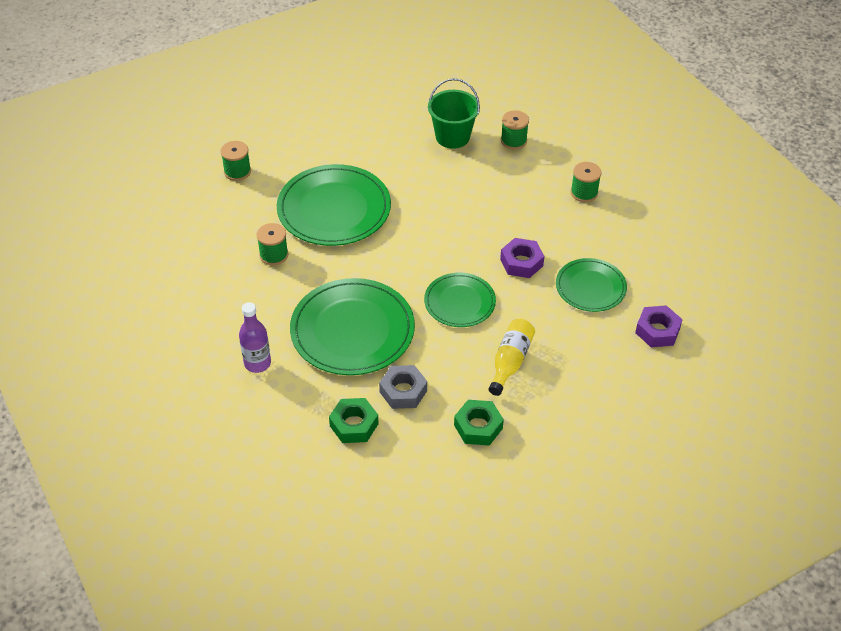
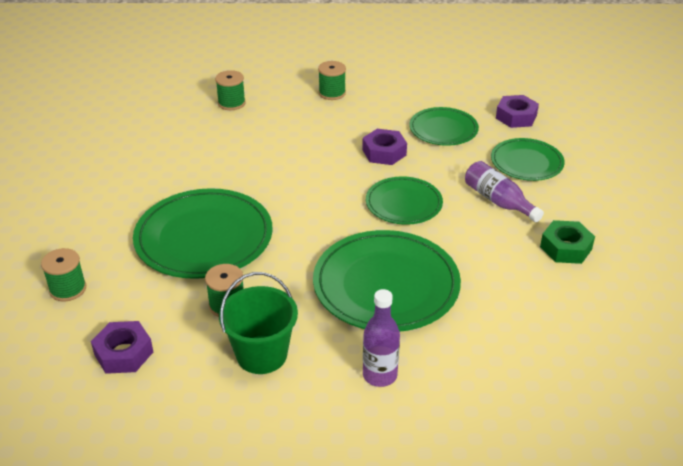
camera: 60 degrees left, 10 degrees down
(199, 228) = (123, 353): none -> purple nut
(354, 425) = (516, 329): green nut -> none
(403, 391) = (492, 279): grey nut -> none
(452, 137) = (188, 132): green bucket -> green bucket (262, 355)
(510, 361) = (498, 201): yellow bottle -> purple bottle
(585, 362) = (526, 162): none -> green plate

